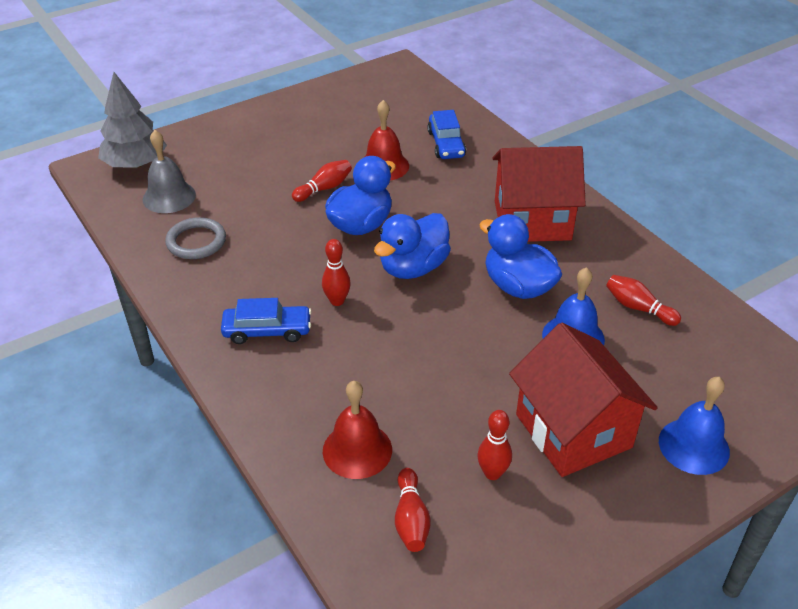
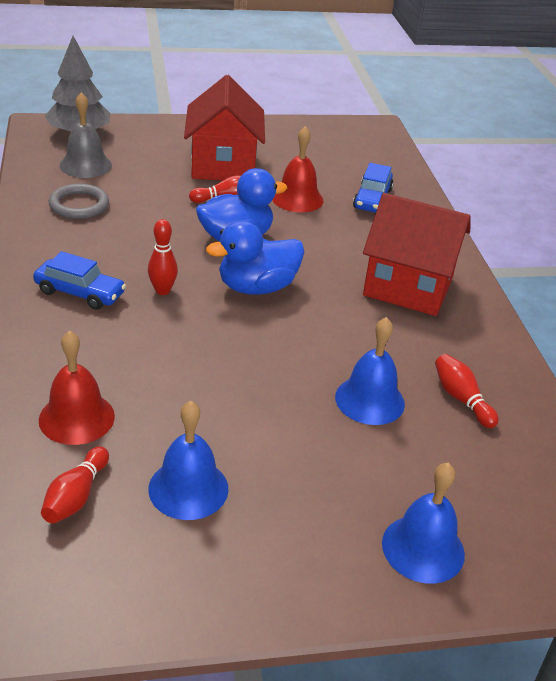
camera: 20 degrees right, 5 degrees down
(492, 473) = (188, 488): red bowling pin -> blue bell
(518, 286) = (348, 337): blue duck -> none
(573, 431) = (302, 483): red house -> red house (223, 165)

